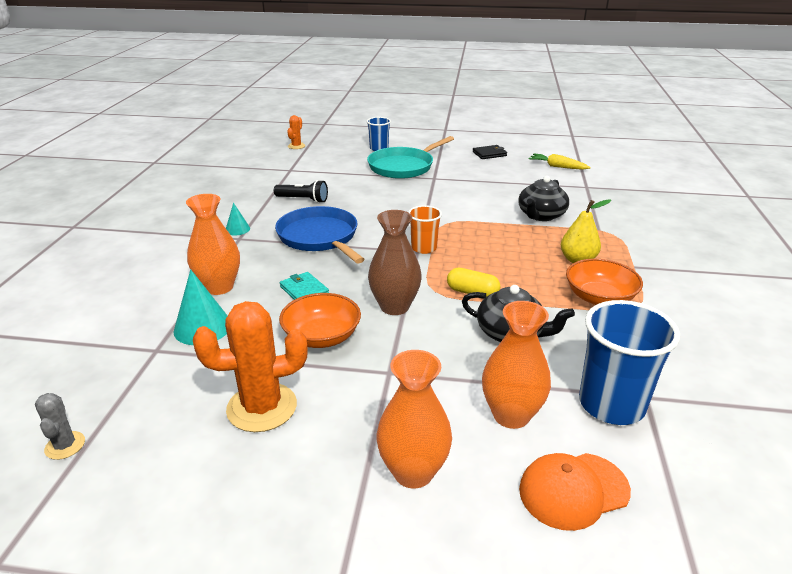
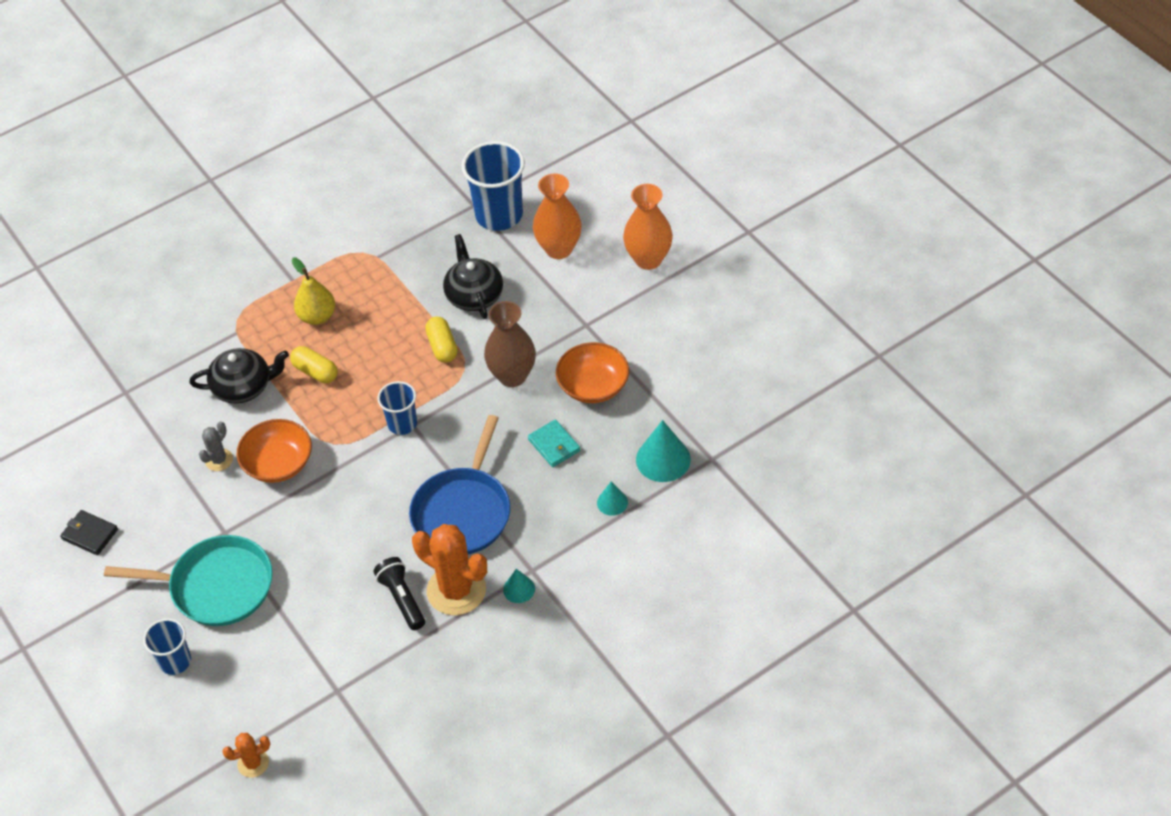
camera: 130 degrees left, 20 degrees up
(65, 445) = (814, 410): grey cactus -> grey cactus (219, 460)
(219, 287) = (612, 502): orange vase -> turquoise cone
(262, 407) = (685, 355): orange cactus -> orange cactus (456, 590)
(304, 290) = (554, 445): turquoise wallet -> turquoise wallet turned 45 degrees counterclockwise
(424, 248) = (402, 424): orange cup -> blue cup
(520, 240) = (315, 372): none -> yellow capsule
(557, 167) = (80, 447): yellow carrot -> none
(573, 490) = (587, 198): orange cap -> none
(599, 298) = (370, 275): orange bowl -> orange bowl (278, 463)

